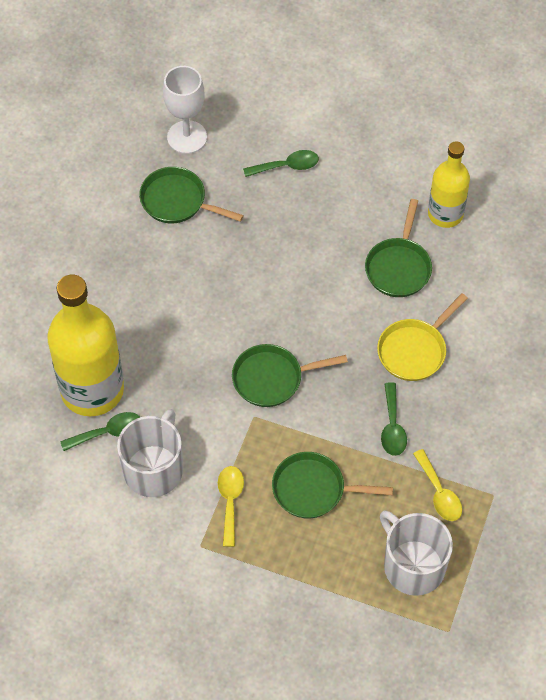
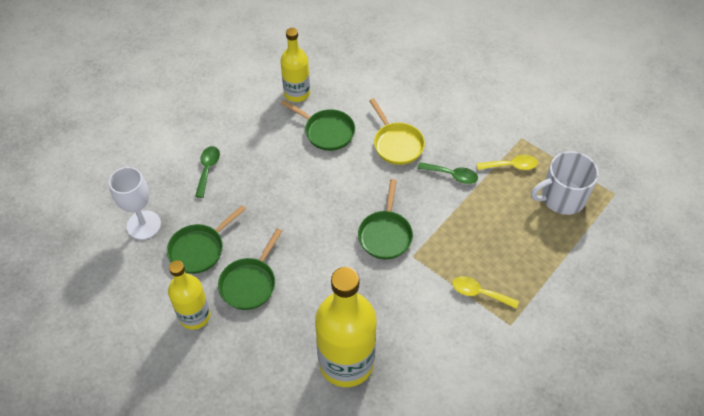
camera: 70 degrees left, 5 degrees down
(95, 229) = (194, 316): none -> yellow bottle
(108, 432) = (390, 362): green spoon -> none
(154, 469) = (434, 337): white mug -> none
(313, 489) = (486, 237): green pan -> green pan (250, 283)

